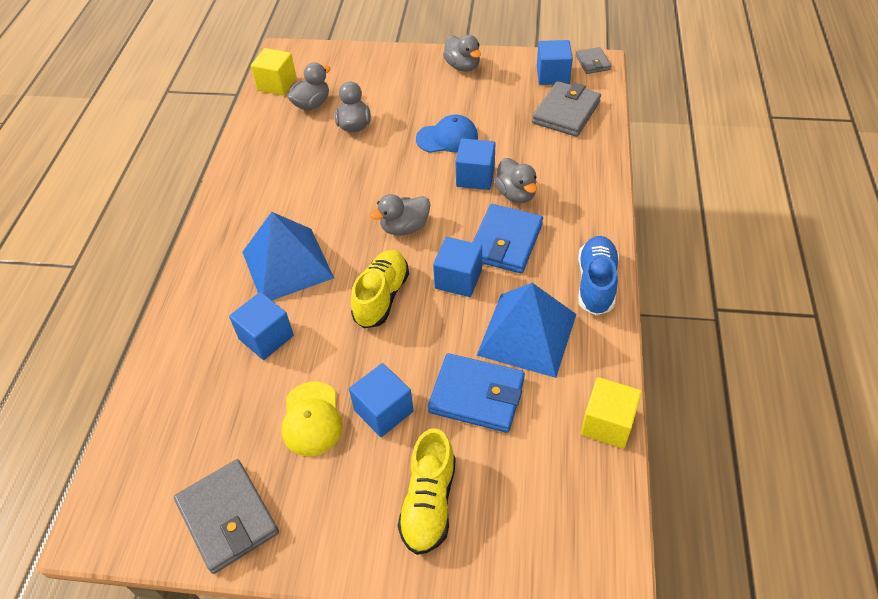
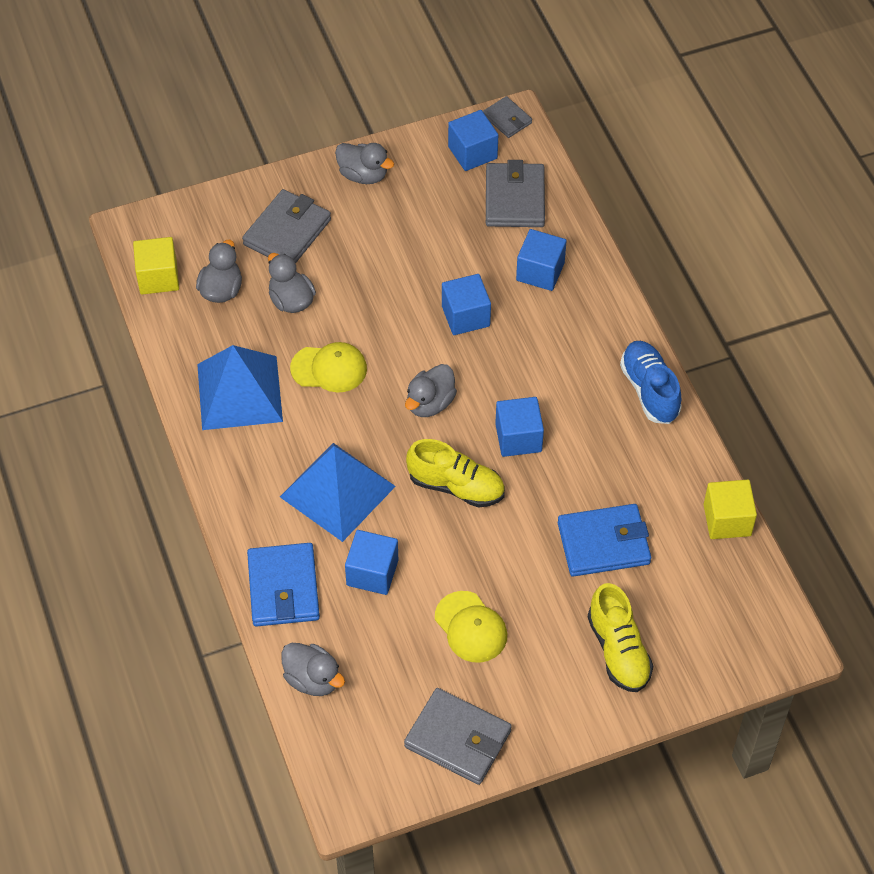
camera: 30 degrees left, 5 degrees up
(347, 177) = (329, 368): none -> yellow cap
(381, 297) = (456, 486): yellow shoe -> yellow shoe turned 120 degrees clockwise
(383, 411) = (530, 592): blue cube -> blue cube (540, 272)
(384, 84) = (287, 232): none -> grey wallet
(447, 138) = (406, 278): blue cap -> none
(505, 242) = (540, 380): blue wallet -> blue wallet (283, 588)
(516, 194) = (519, 321): grey duck -> grey duck (313, 679)
(527, 334) = (614, 467): blue pyramid -> blue pyramid (239, 392)

